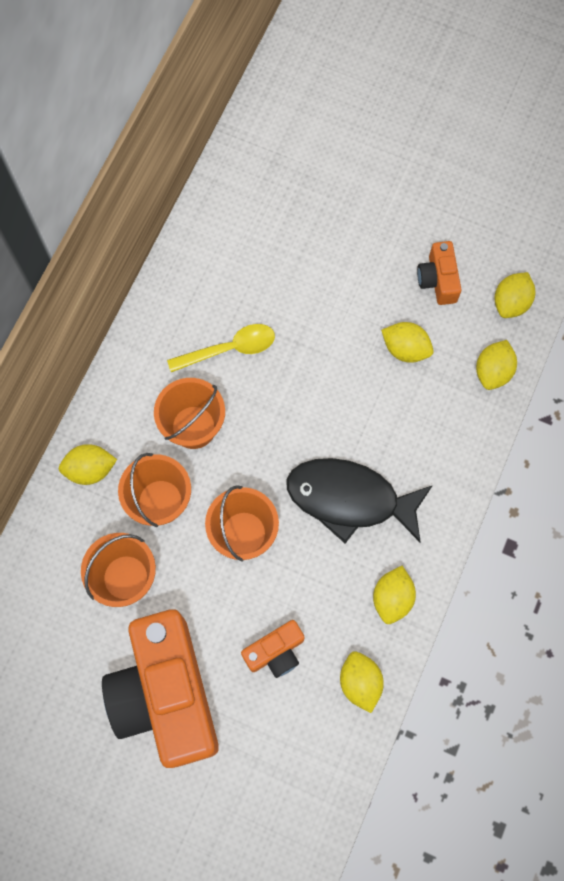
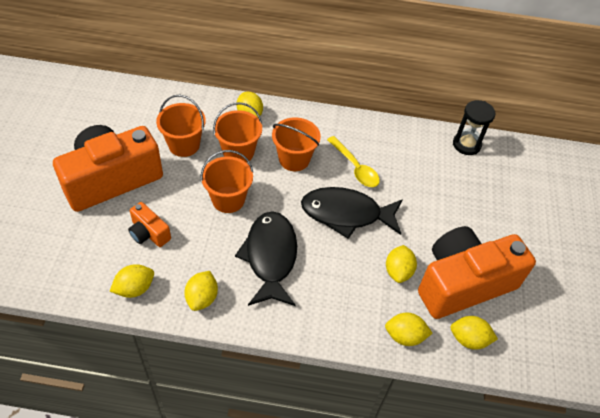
camera: 70 degrees right, 20 degrees down
(226, 190) = (466, 144): none -> black hourglass
(305, 384) = (346, 214): none -> black fish
(392, 598) = (202, 298): yellow lemon -> yellow lemon turned 75 degrees counterclockwise
(438, 280) = (463, 283): orange camera -> orange camera, size x2.25

